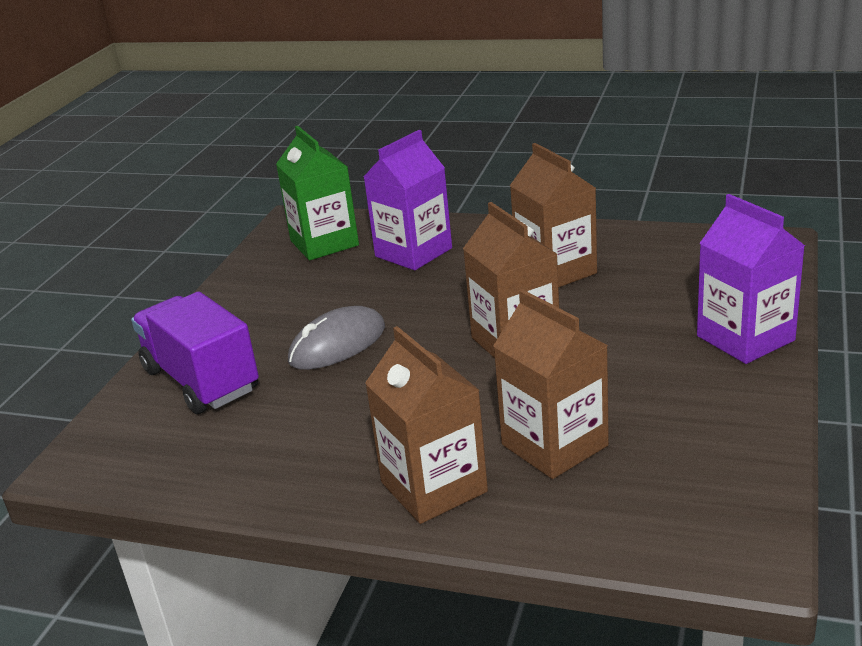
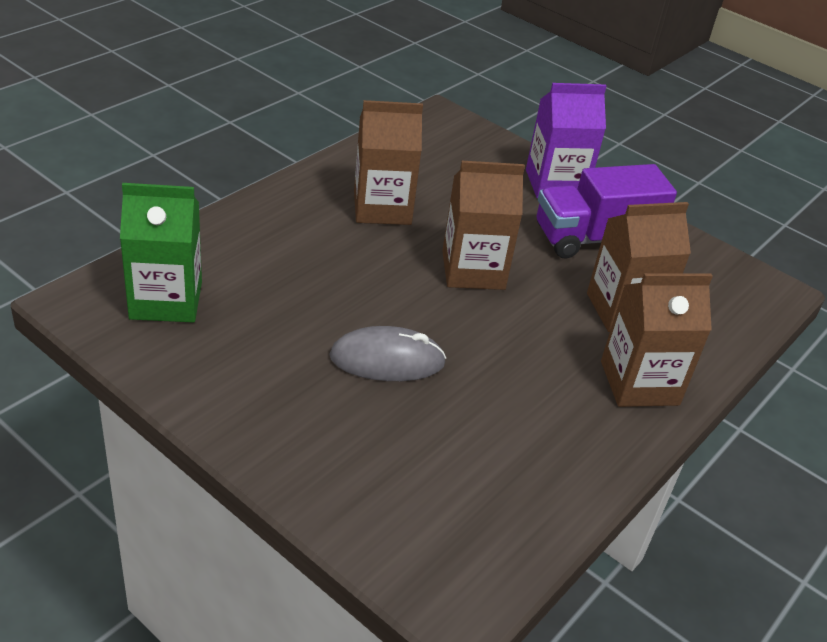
camera: 75 degrees left, 10 degrees up
(201, 380) = (371, 468): purple truck -> purple truck (594, 238)
(337, 344) = (387, 360): grey mouse -> grey mouse turned 75 degrees counterclockwise
(413, 252) = (259, 258): purple carton -> none

